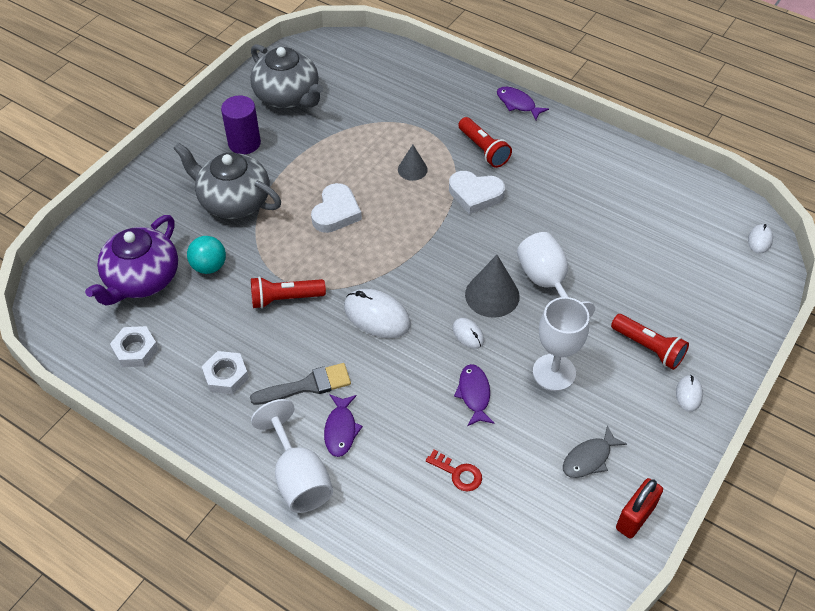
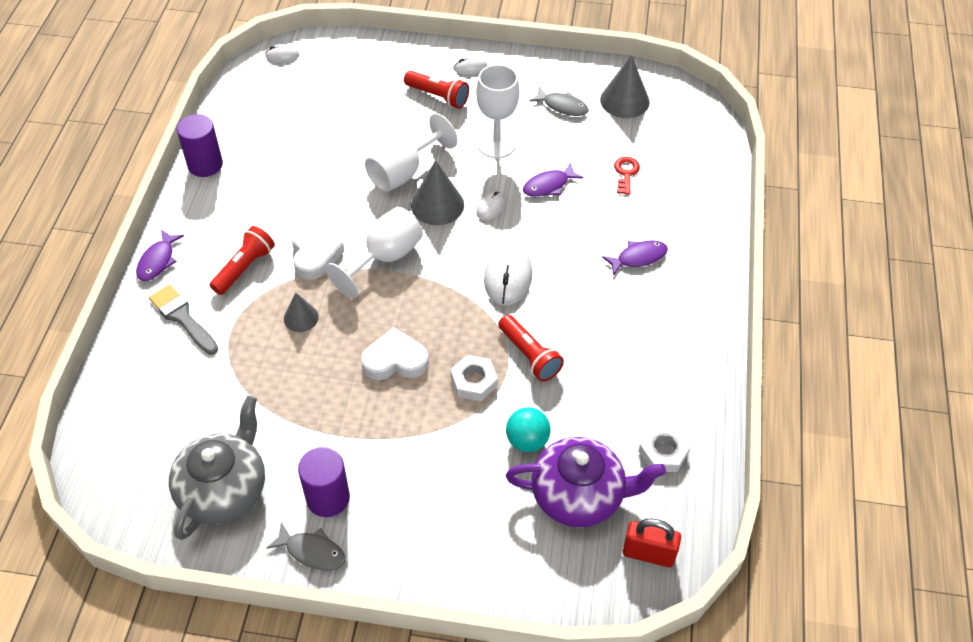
camera: 115 degrees left, 0 degrees up
(211, 126) = (312, 551): none -> grey fish
(226, 376) = (642, 362): white nut -> white nut (474, 381)
(233, 201) = (425, 463): grey teapot -> none
(298, 477) = (698, 268): white goblet -> white goblet (385, 258)
(307, 385) = (612, 297): grey brush -> grey brush (182, 318)
(574, 528) = (624, 100): none -> grey cone
(618, 152) = (205, 164): none -> purple cylinder
(635, 517) = (594, 73): red padlock -> red padlock (648, 554)
(648, 348) = (438, 96): red flashlight -> red flashlight turned 105 degrees clockwise

